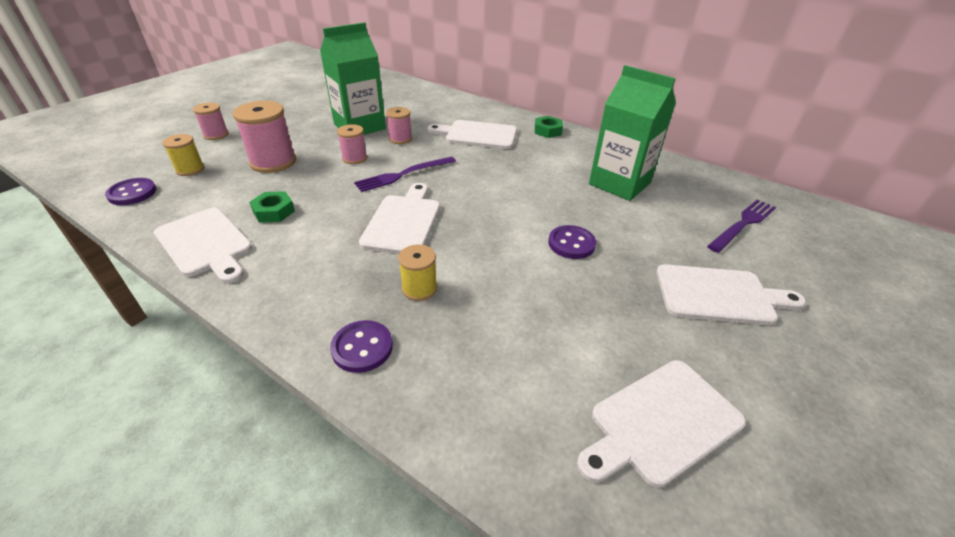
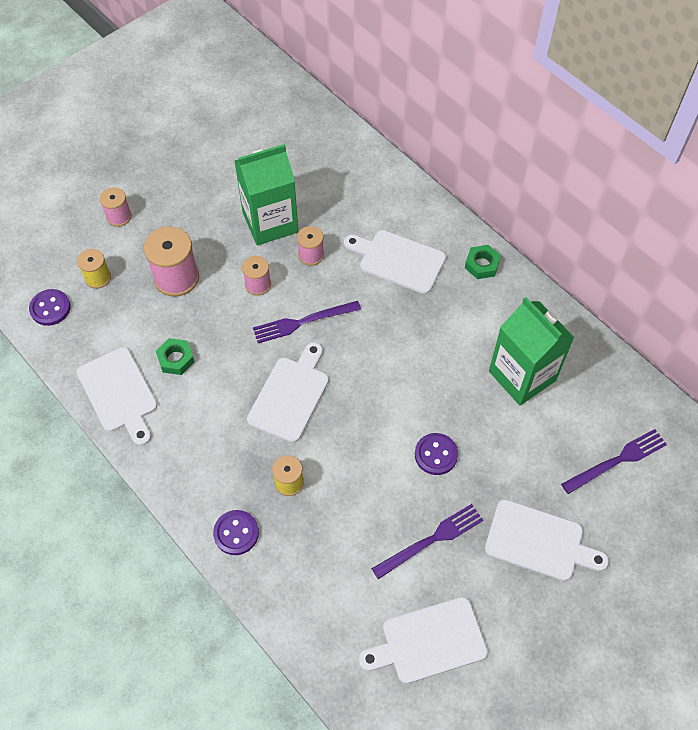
camera: 15 degrees right, 20 degrees up
(604, 313) = (431, 540): none -> purple fork

